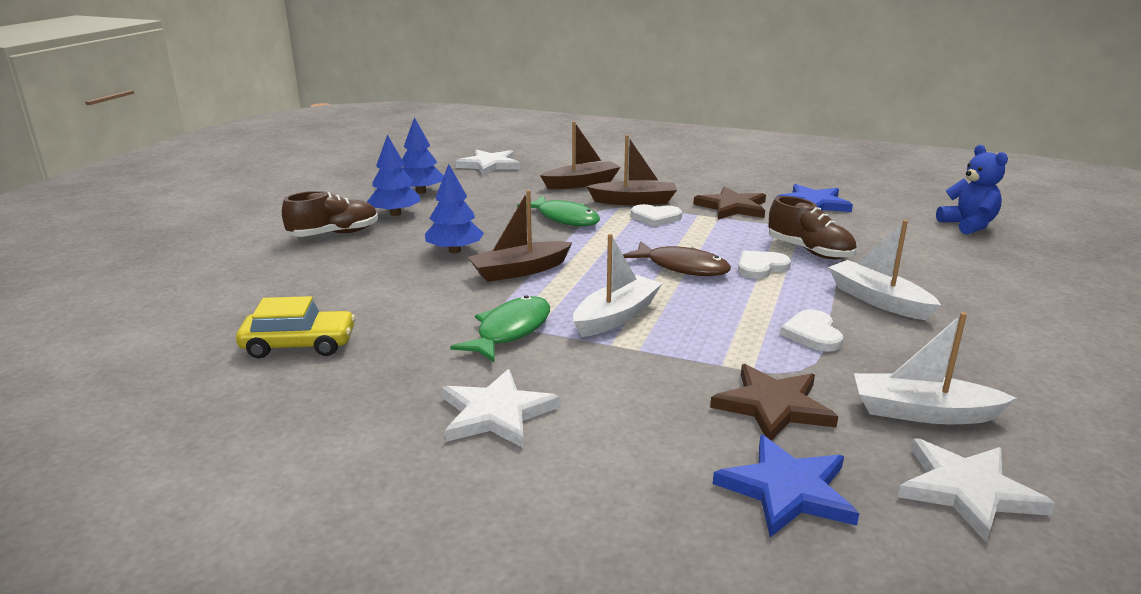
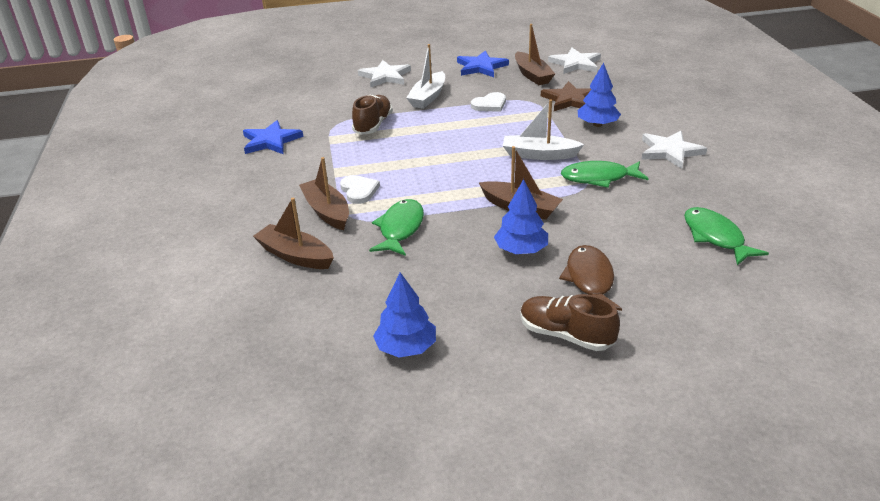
camera: 120 degrees left, 10 degrees up
(299, 345) = (715, 237): yellow car -> green fish
(395, 214) = (482, 327): blue tree -> blue tree (597, 124)
(489, 165) = (271, 346): white star -> white star (385, 76)
(682, 267) = (445, 155): brown fish -> brown fish (589, 280)
(732, 207) = (305, 167): brown star -> none
(761, 267) = (417, 133): white heart -> none
(787, 490) = (621, 87): blue star -> blue star (481, 67)
(922, 412) = (532, 75): white boat -> brown boat
(968, 225) = (276, 90): blue teddy bear -> none

